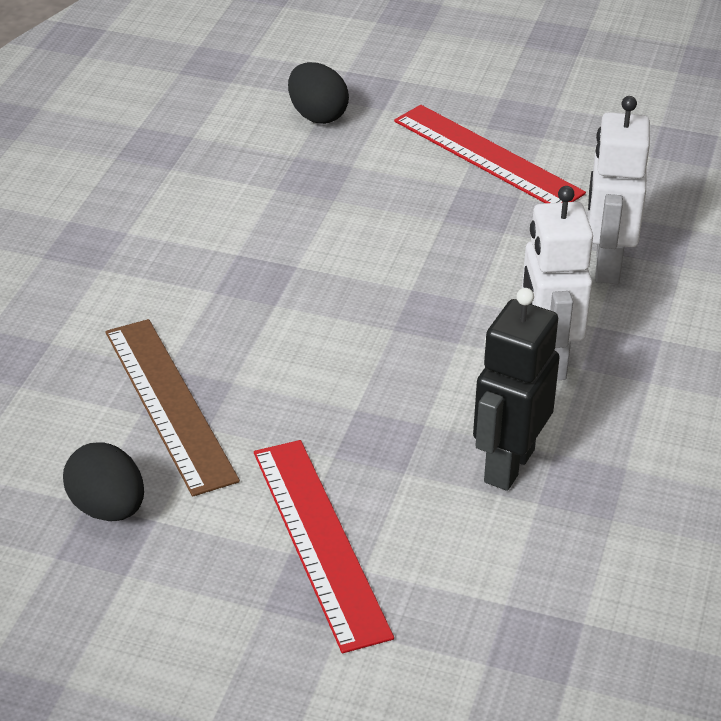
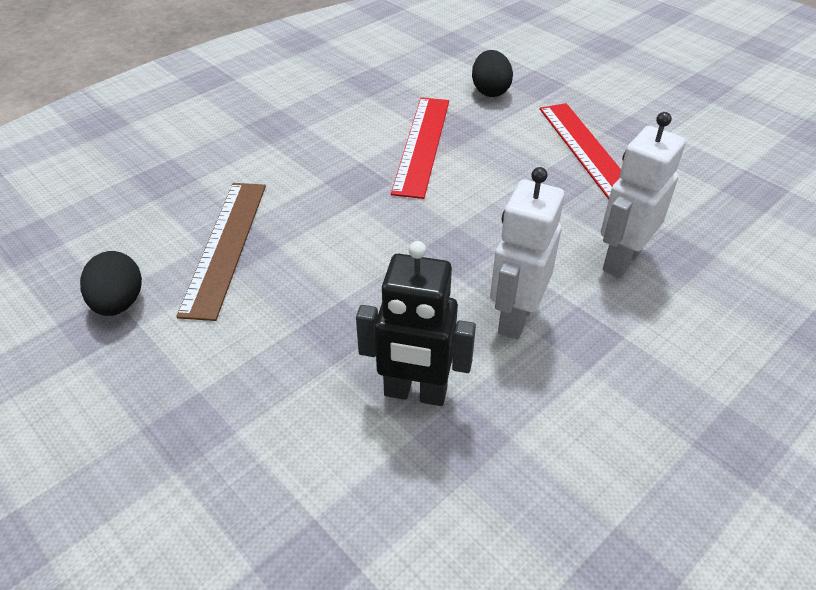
camera: 30 degrees right, 5 degrees up
(319, 541) = (225, 392): red ruler -> red ruler (421, 145)
(508, 465) = (415, 393): black robot -> black robot turned 135 degrees counterclockwise

